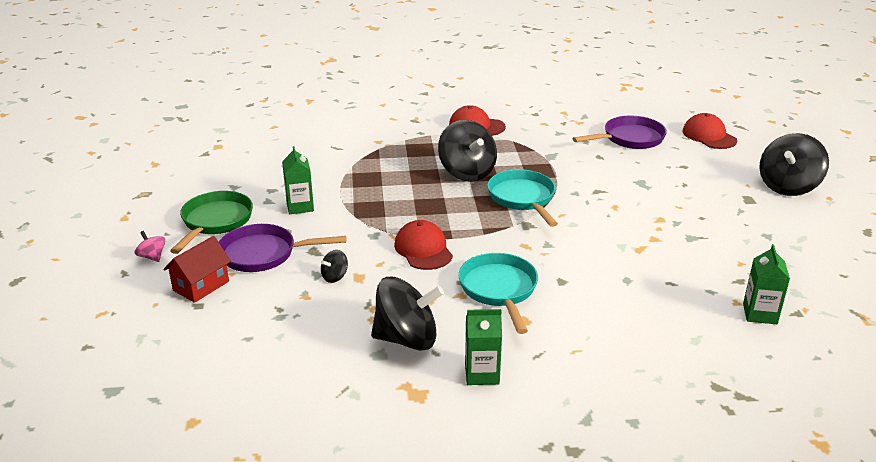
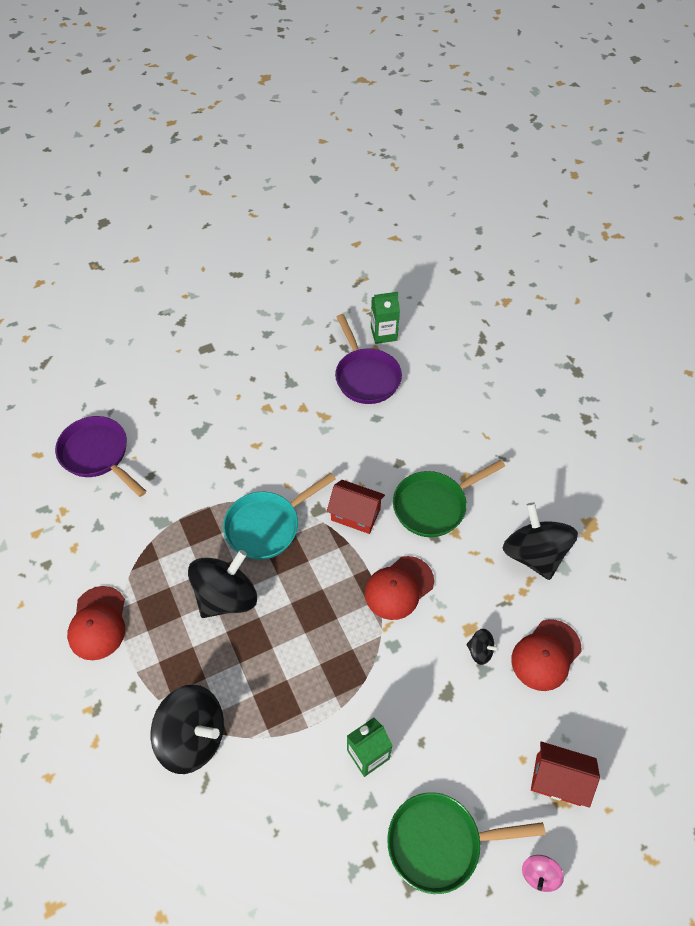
camera: 110 degrees left, 25 degrees up
(263, 254) = (476, 744): purple pan -> purple pan (366, 376)
(482, 374) = (544, 489): green carton -> none
(499, 290) = (434, 505): turquoise pan -> green pan
(512, 243) = (355, 514): none -> red house
(709, 136) = (74, 386): red cap -> red cap (546, 655)
(788, 187) = (173, 322): black spinning top -> black spinning top (193, 737)

